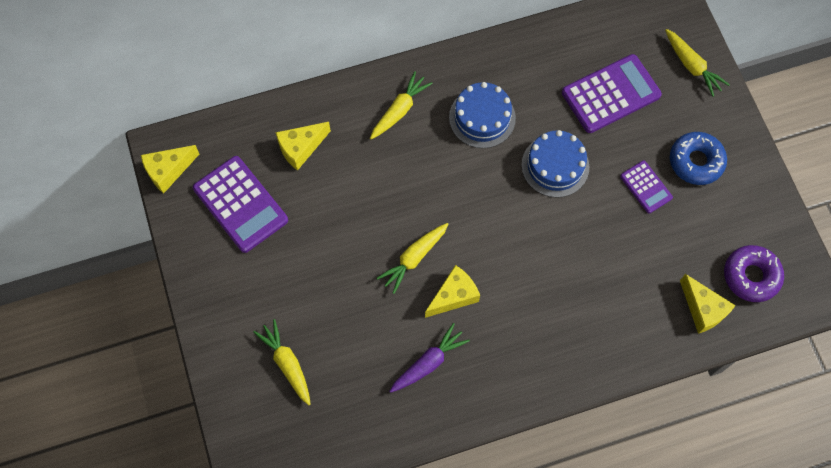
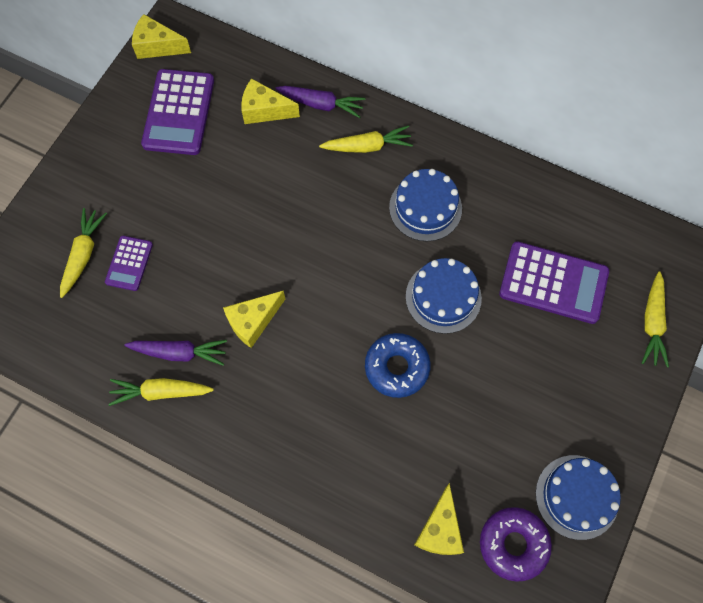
camera: 45 degrees right, 0 degrees up
(336, 109) = (321, 104): none -> purple carrot
(413, 258) = (255, 265): yellow carrot -> yellow carrot (160, 392)
(453, 296) = (253, 321): yellow cheese -> yellow cheese turned 135 degrees clockwise
(646, 187) = (501, 384): purple calculator -> purple calculator (129, 263)
(696, 161) = (568, 403): blue donut -> blue donut (397, 367)
(756, 213) = (577, 496): none -> blue cake

